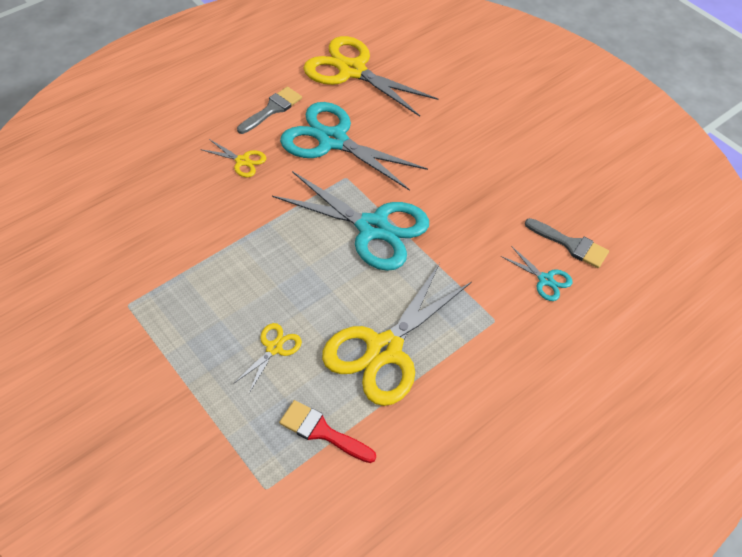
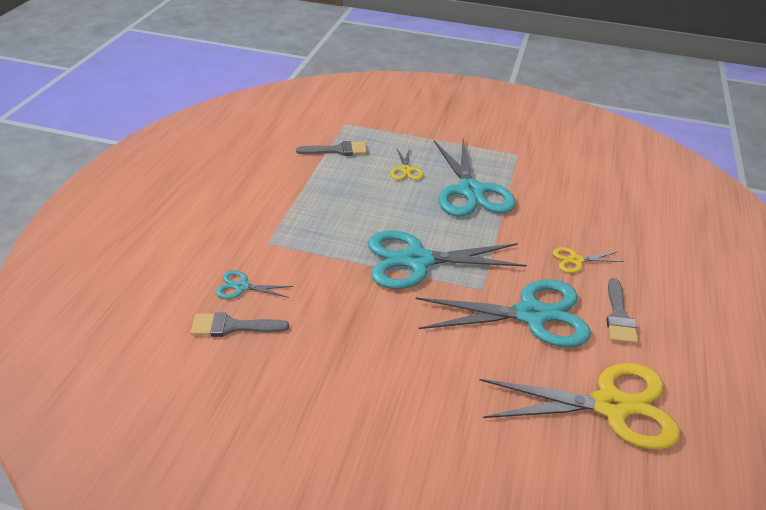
camera: 145 degrees right, 15 degrees down
(240, 279) = (470, 191): none -> turquoise scissors
(321, 431) = (337, 150): red brush -> grey brush
(384, 349) = (335, 196): yellow scissors -> none

